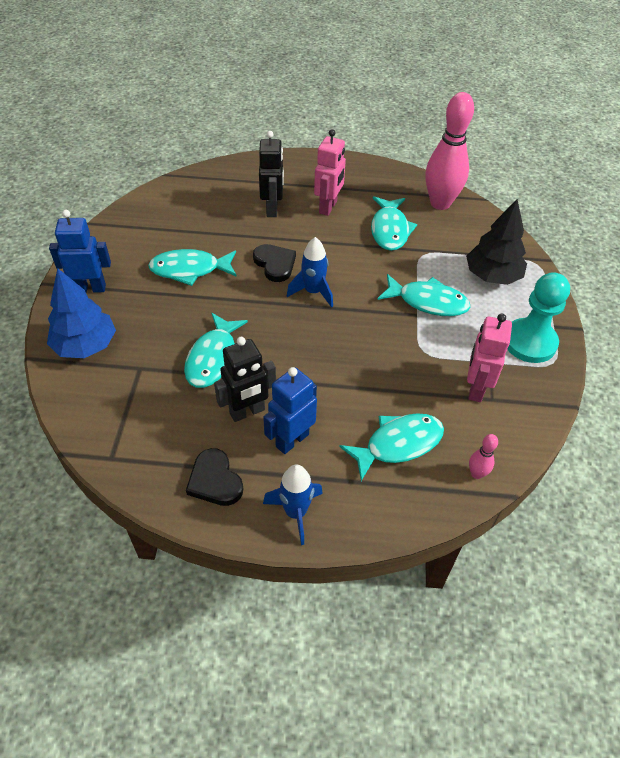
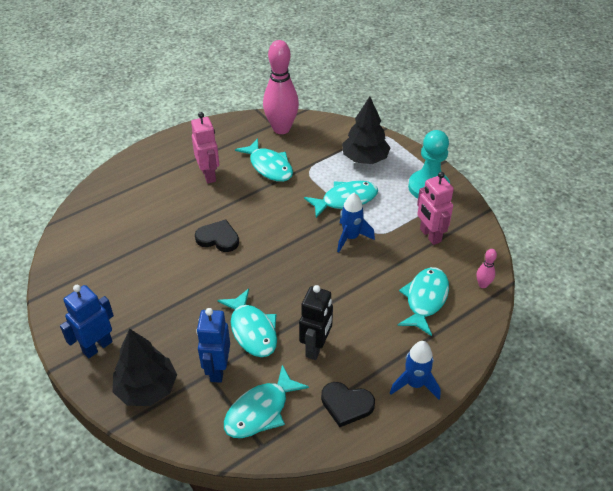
camera: 40 degrees left, 5 degrees down
(85, 345) = (147, 389): blue tree -> black tree
(190, 270) = (160, 282): turquoise fish -> turquoise fish (260, 411)
(272, 209) = (169, 200): black robot -> none
(292, 440) = (363, 344): blue robot -> blue robot (217, 370)
(313, 292) = (267, 241): blue rocket -> blue rocket (351, 237)

